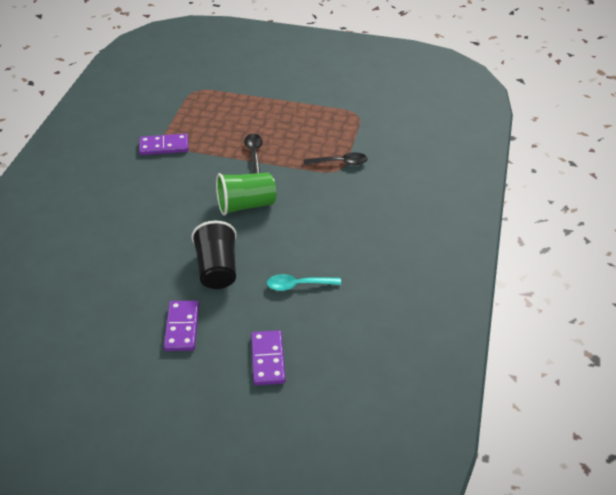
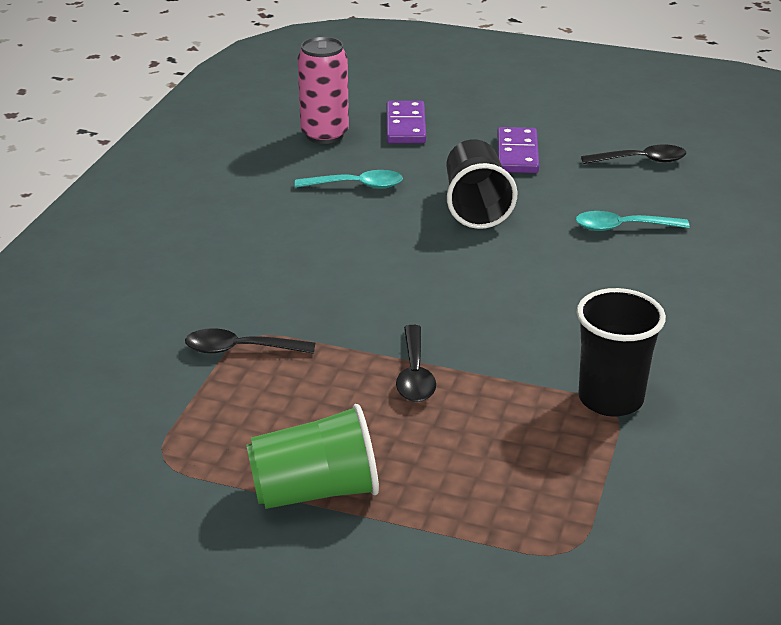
camera: 175 degrees left, 10 degrees down
(90, 325) = (641, 160): none -> black spoon
(125, 255) = (622, 227): none -> turquoise spoon
(164, 146) = (610, 399): purple domino -> black cup
(246, 205) = (432, 285): green cup -> green cup (315, 491)
(331, 343) = (324, 135): none -> pink can

